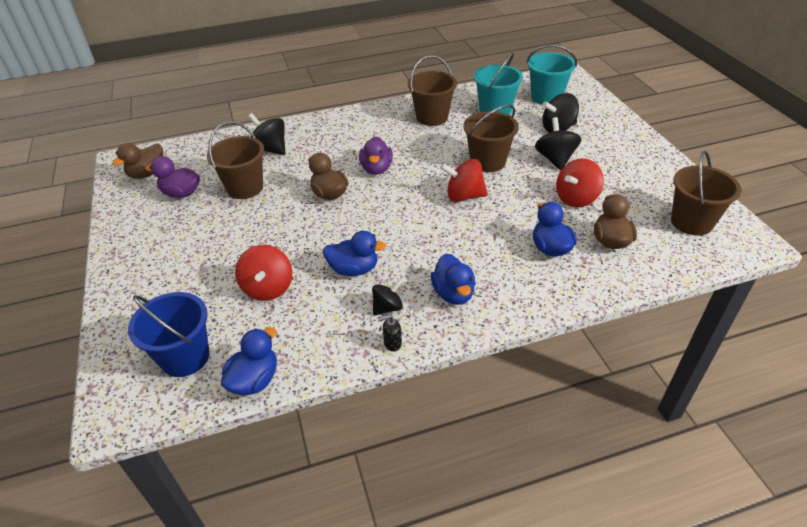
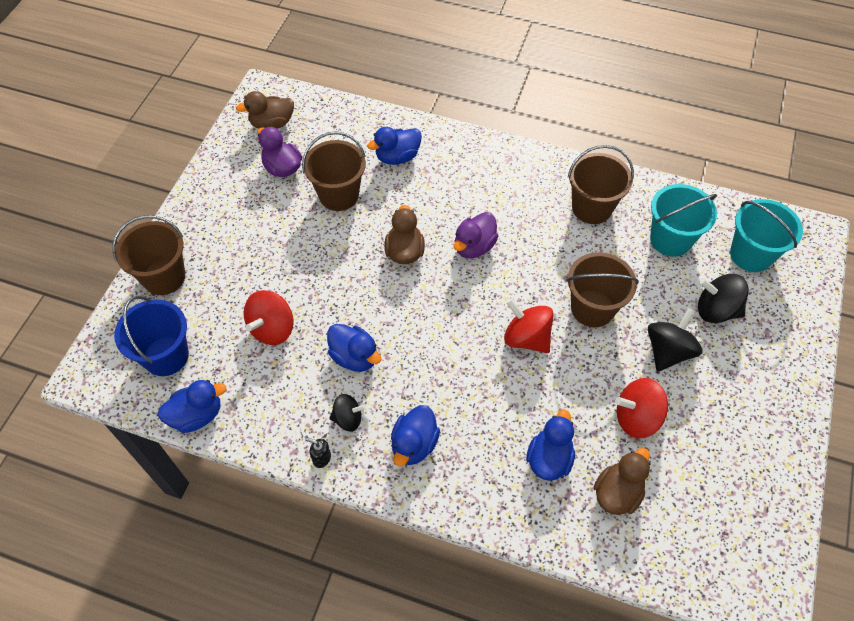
camera: 35 degrees right, 15 degrees up
(270, 149) = (397, 157): black spinning top -> blue duck
(691, 222) = (729, 532): brown bucket -> brown bucket (164, 277)

